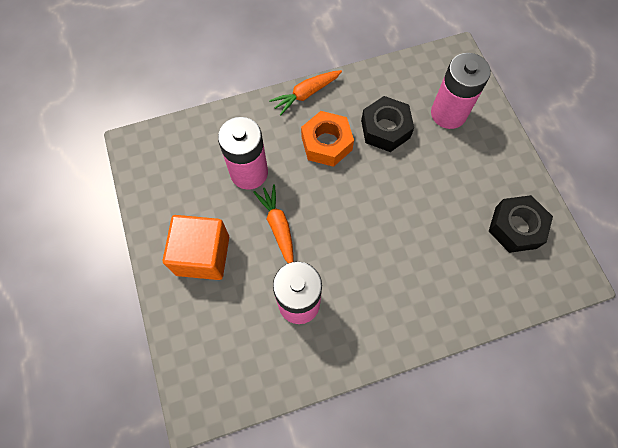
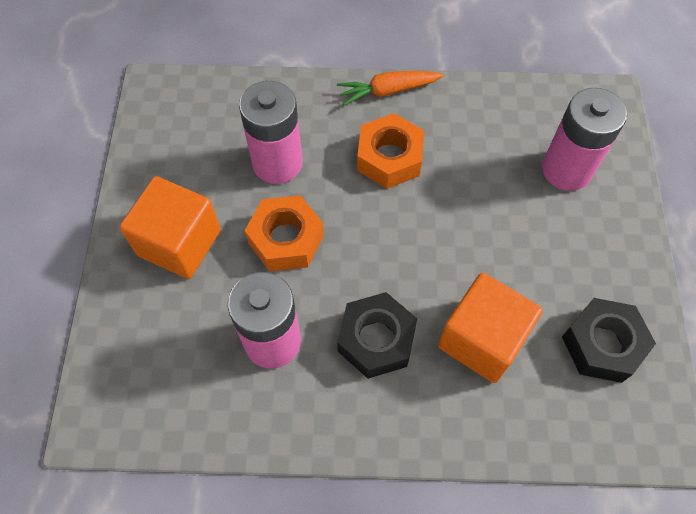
camera: 20 degrees right, 5 degrees down
(278, 227) = (286, 239): orange carrot -> orange nut
(385, 129) = (473, 163): black nut -> black nut (376, 340)
(438, 251) = (482, 339): none -> orange cube

